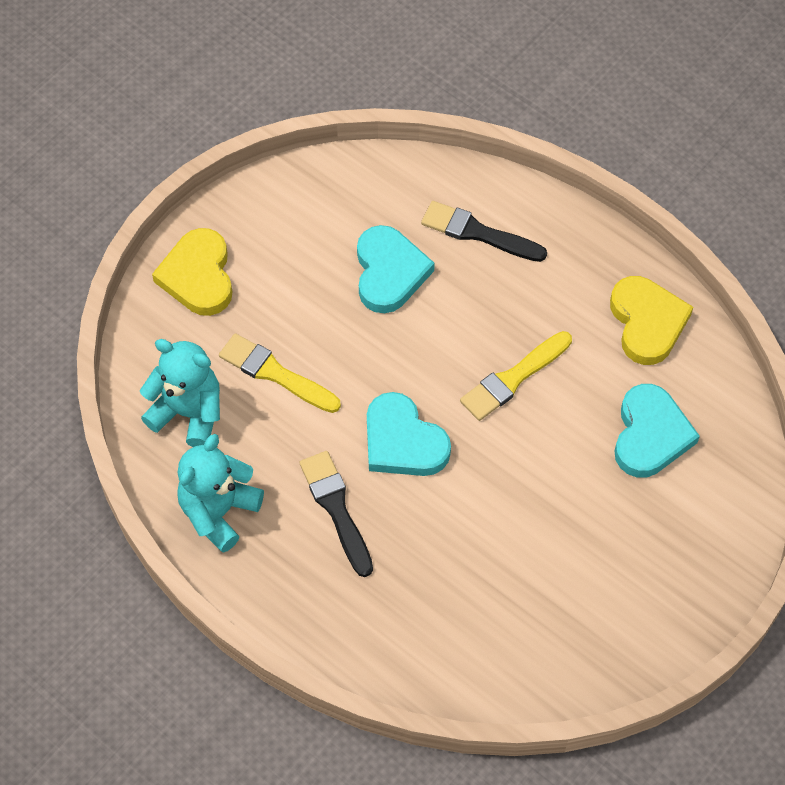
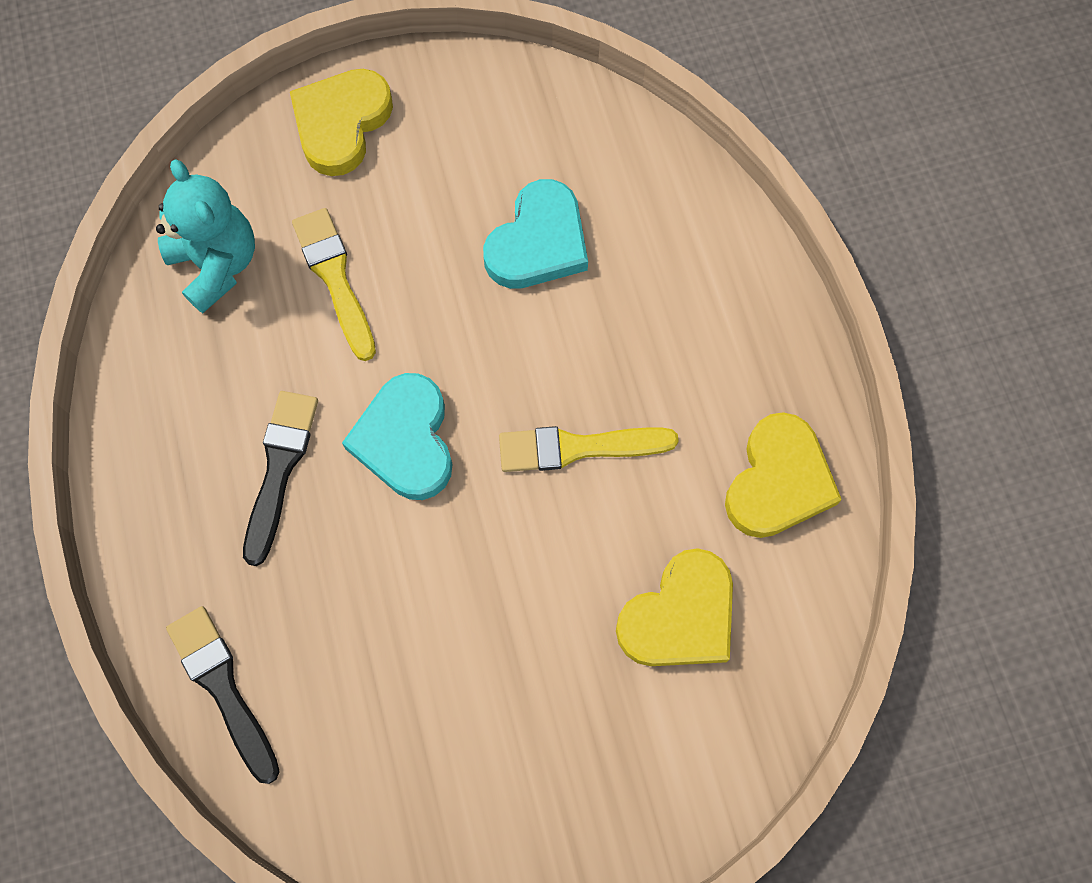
camera: 35 degrees right, 10 degrees up
(219, 511) = (163, 390): turquoise teddy bear -> none
(478, 233) = (667, 257): black brush -> black brush (223, 687)
(650, 435) = (680, 616): turquoise heart -> yellow heart

